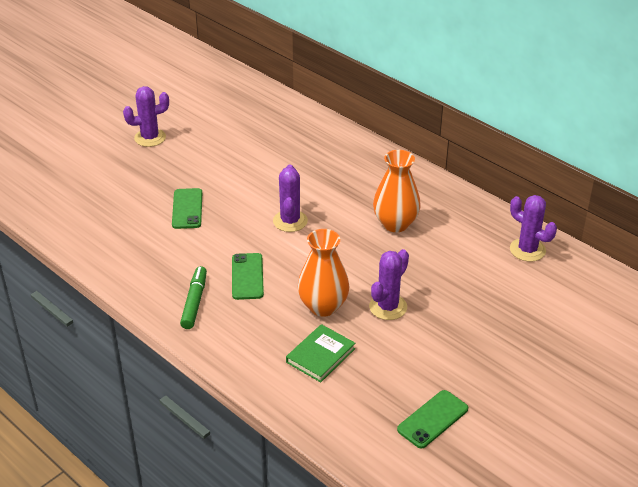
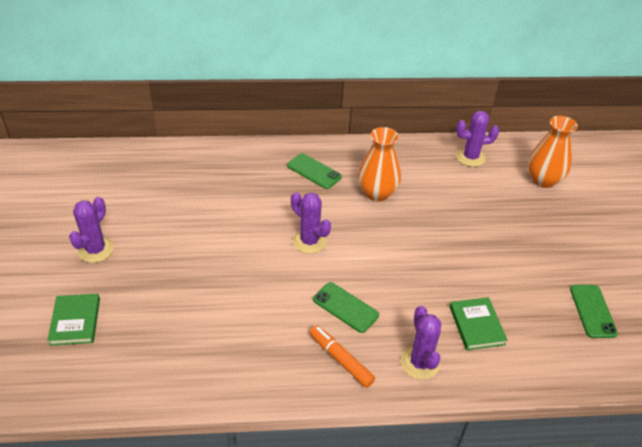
camera: 50 degrees left, 5 degrees up
(83, 170) = (75, 321): none -> green book
(187, 209) = (220, 288): green phone -> green phone (314, 171)
(194, 302) = (341, 359): green marker -> orange marker
(323, 306) = (425, 288): orange vase -> orange vase (543, 180)
(388, 307) = (460, 256): purple cactus -> purple cactus (420, 363)

